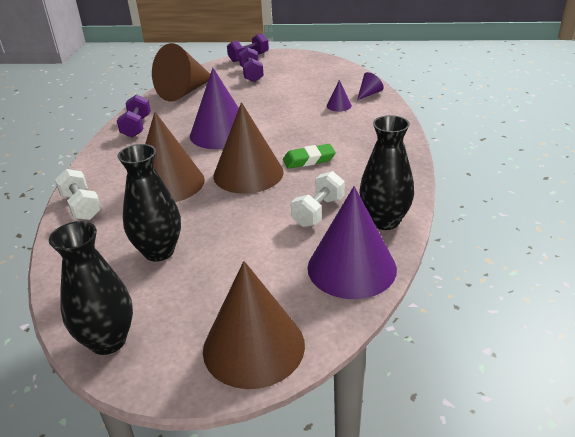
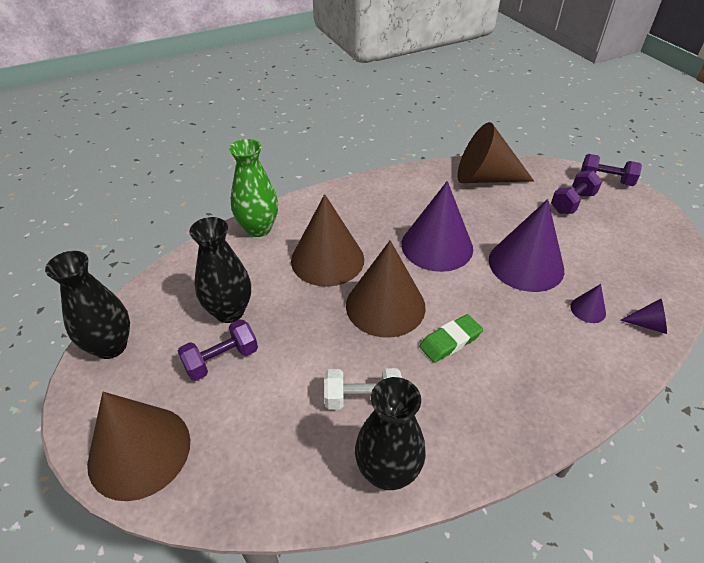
camera: 55 degrees right, 10 degrees up
(81, 206) = (258, 228): white dumbbell -> green vase
(136, 127) = (396, 186): purple dumbbell -> purple dumbbell (221, 360)
(309, 160) = (450, 341): green eraser -> green eraser turned 75 degrees counterclockwise
(351, 268) = (287, 478): purple cone -> purple cone (526, 264)

